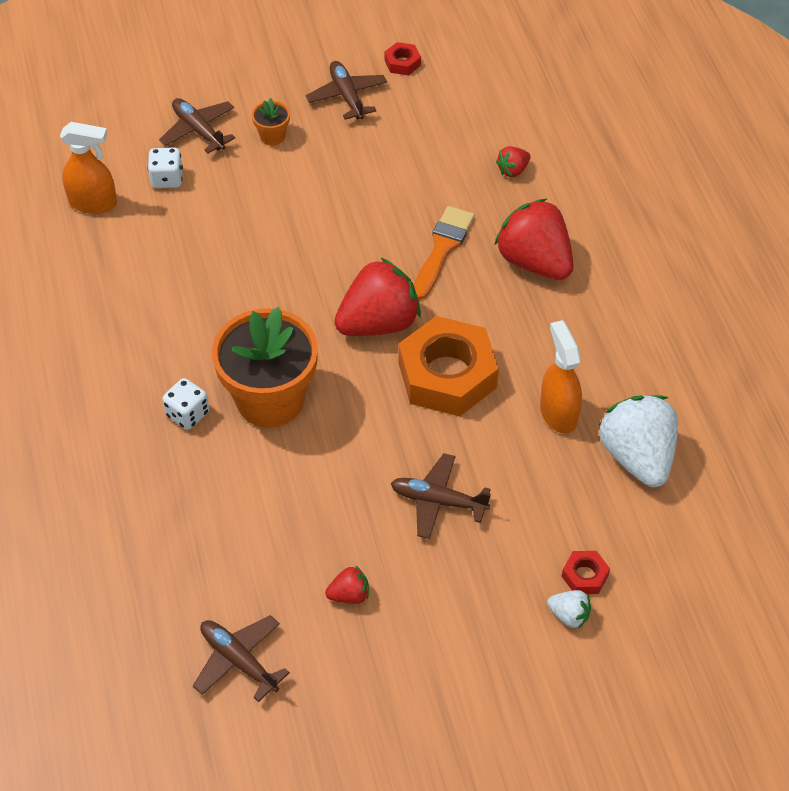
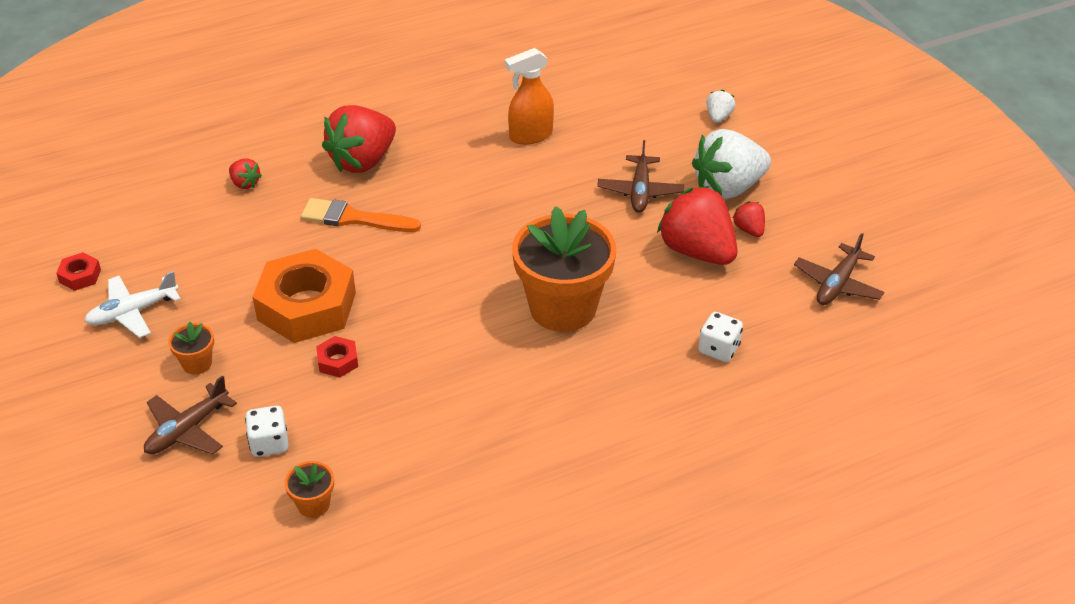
camera: 100 degrees left, 10 degrees down
(93, 203) = (313, 504): orange spray bottle -> orange flower pot
(187, 414) = (596, 363): white dice -> white dice (718, 349)
(347, 96) = (132, 312): brown plane -> white plane
(379, 323) = (454, 248): red strawberry -> red strawberry (697, 251)
(447, 375) = (505, 200): orange nut -> orange nut (306, 306)
(585, 576) = (681, 112): red nut -> red nut (338, 361)
(637, 457) = (562, 94): white strawberry -> white strawberry (728, 188)

